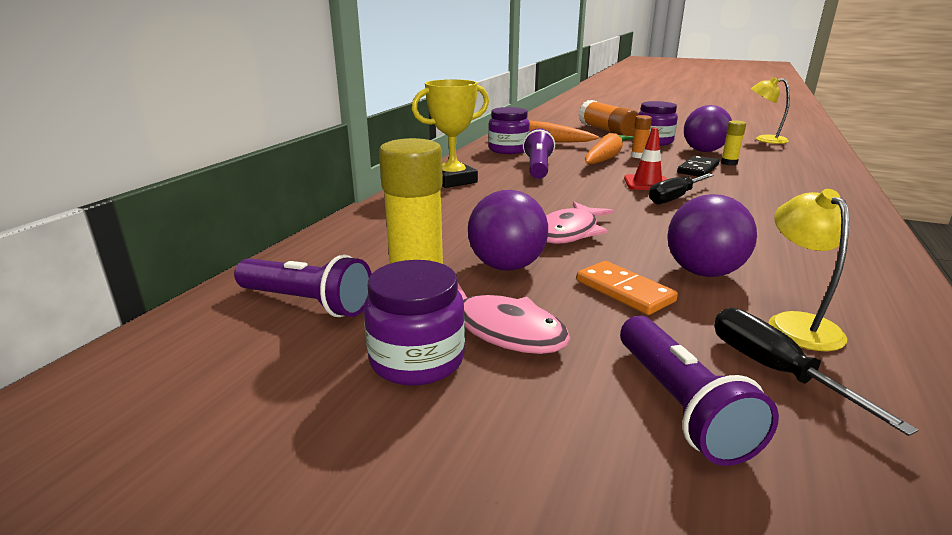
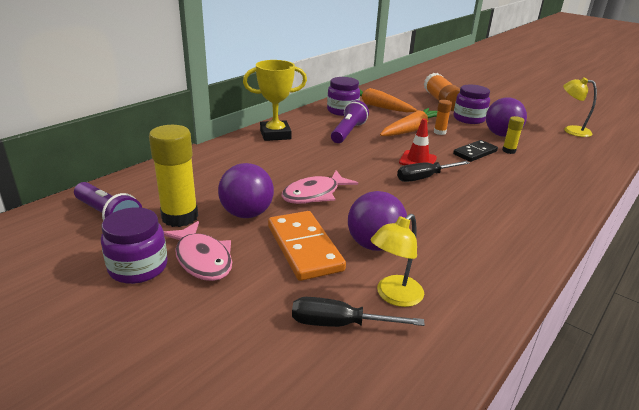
camera: 15 degrees right, 5 degrees up
(624, 291) = (304, 248): orange domino -> orange domino, size x1.54
(679, 405) = (257, 330): purple flashlight -> none
(775, 371) = (340, 324): black screwdriver -> black screwdriver turned 75 degrees counterclockwise
(796, 323) = (394, 296): yellow lamp -> yellow lamp turned 150 degrees counterclockwise

